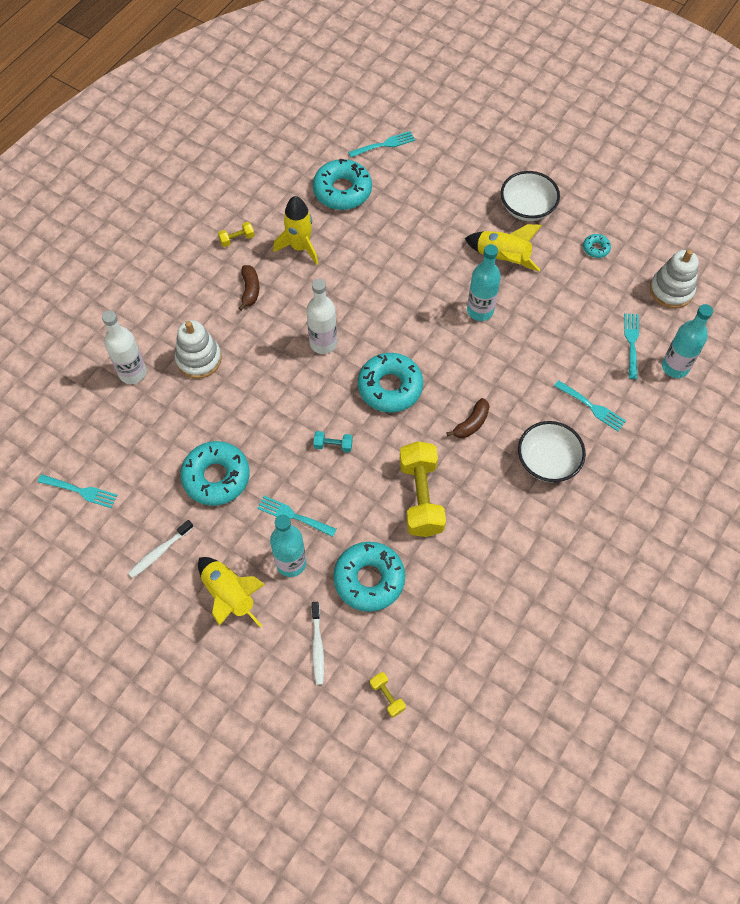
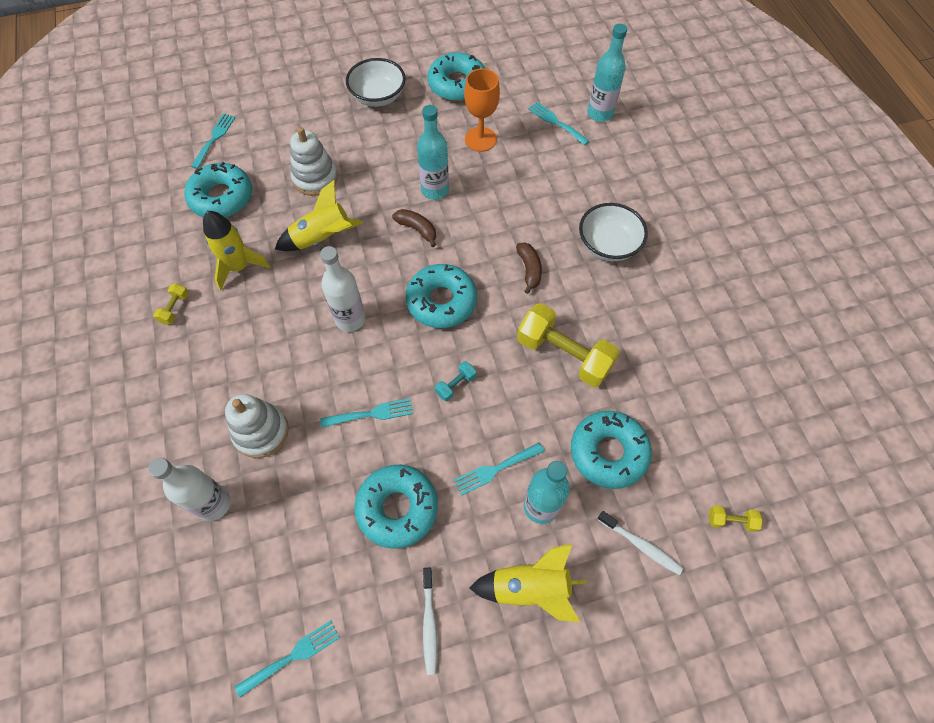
camera: 50 degrees left, 0 degrees up
(250, 290) = (237, 336): brown banana -> brown banana (417, 229)
(502, 258) = (404, 143): yellow rocket -> yellow rocket (322, 238)
(558, 304) = (480, 139): none -> orange goblet
(592, 407) = (587, 184): turquoise fork -> turquoise fork (371, 414)
(596, 248) = (457, 84): turquoise donut -> turquoise donut, size x2.20
(671, 290) = (536, 70): white stacking toy -> white stacking toy (315, 178)

